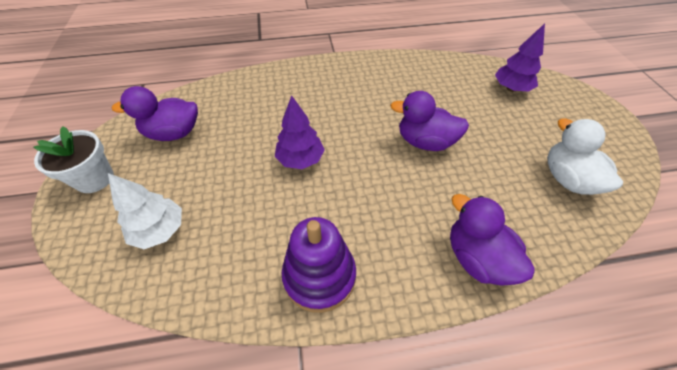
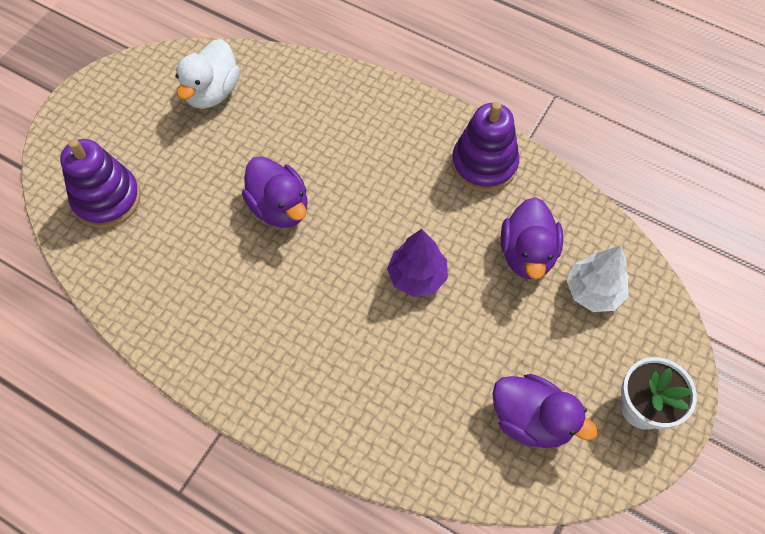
camera: 140 degrees left, 10 degrees up
(477, 258) = (360, 98): purple duck -> purple duck (527, 254)
(511, 88) = (107, 199): purple tree -> purple stacking toy

